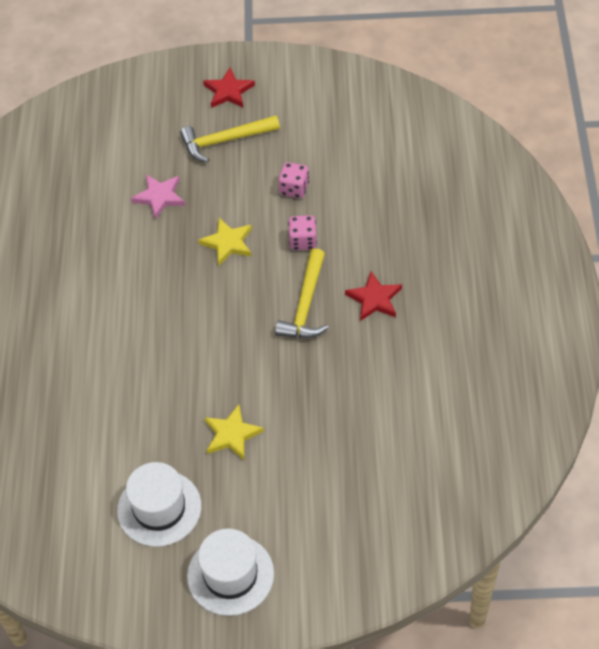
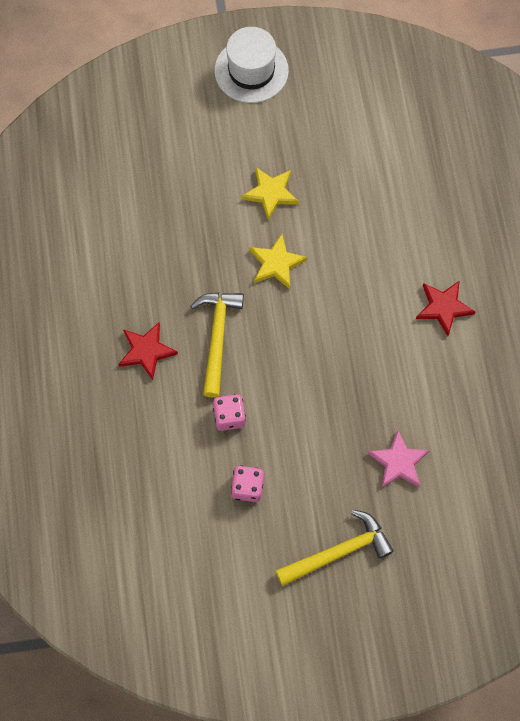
camera: 170 degrees right, 15 degrees up
(159, 508) = (324, 120): white hat -> none
(227, 243) = (311, 407): yellow star -> yellow star (276, 263)
(228, 91) = (348, 632): red star -> red star (443, 307)

